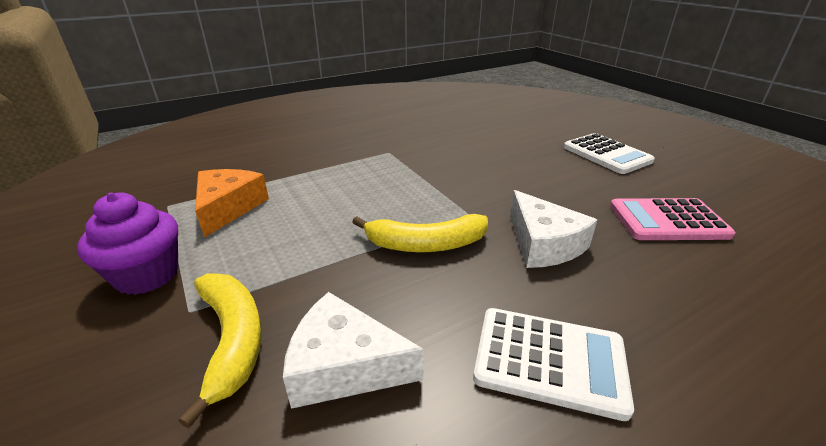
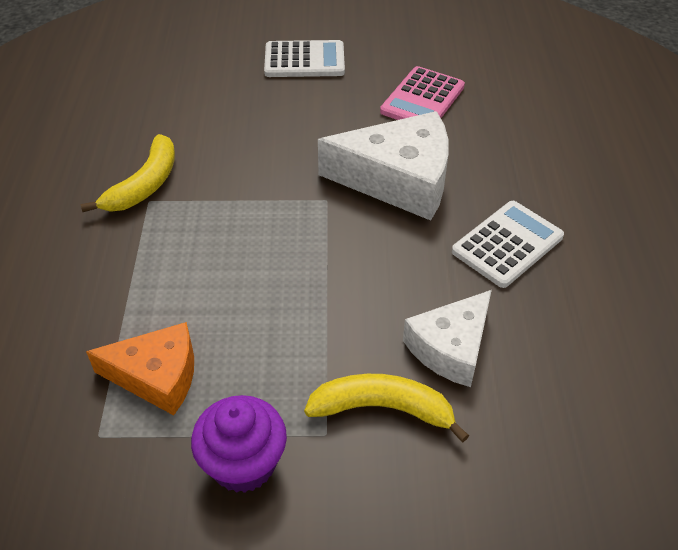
camera: 60 degrees left, 15 degrees up
(228, 208) = (157, 376): orange cheese -> orange cheese turned 150 degrees clockwise
(425, 244) = (347, 247): yellow banana -> yellow banana (144, 185)
(543, 244) = (399, 180): white cheese -> white cheese, size x1.57

